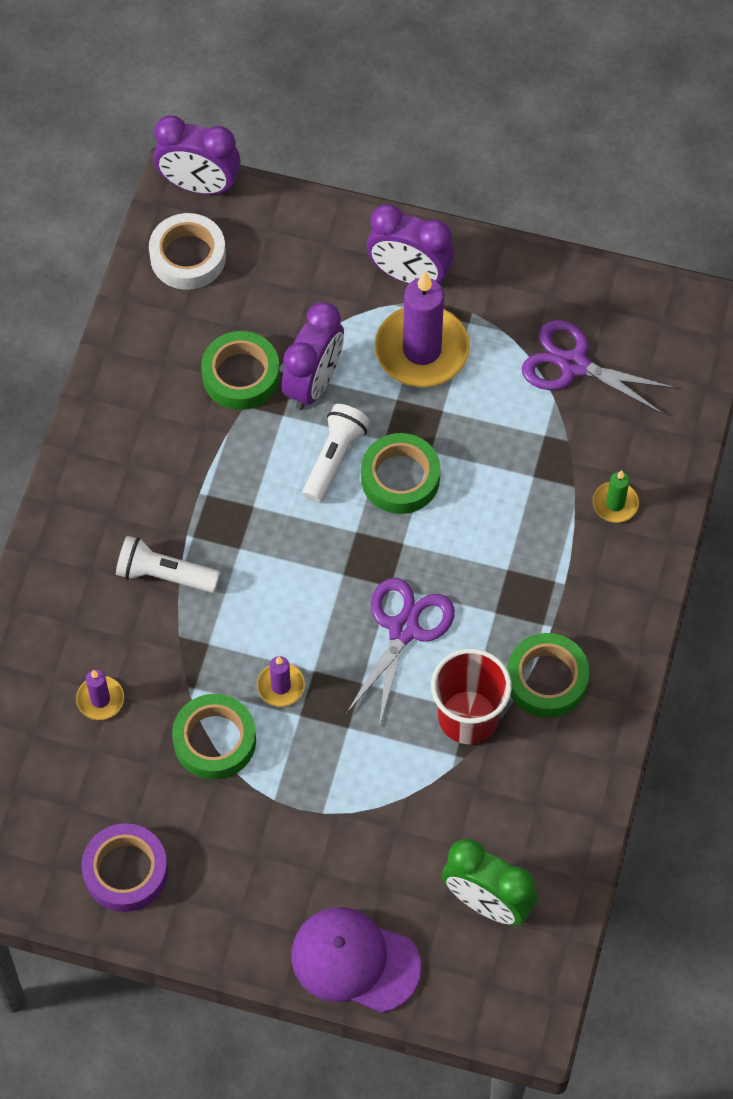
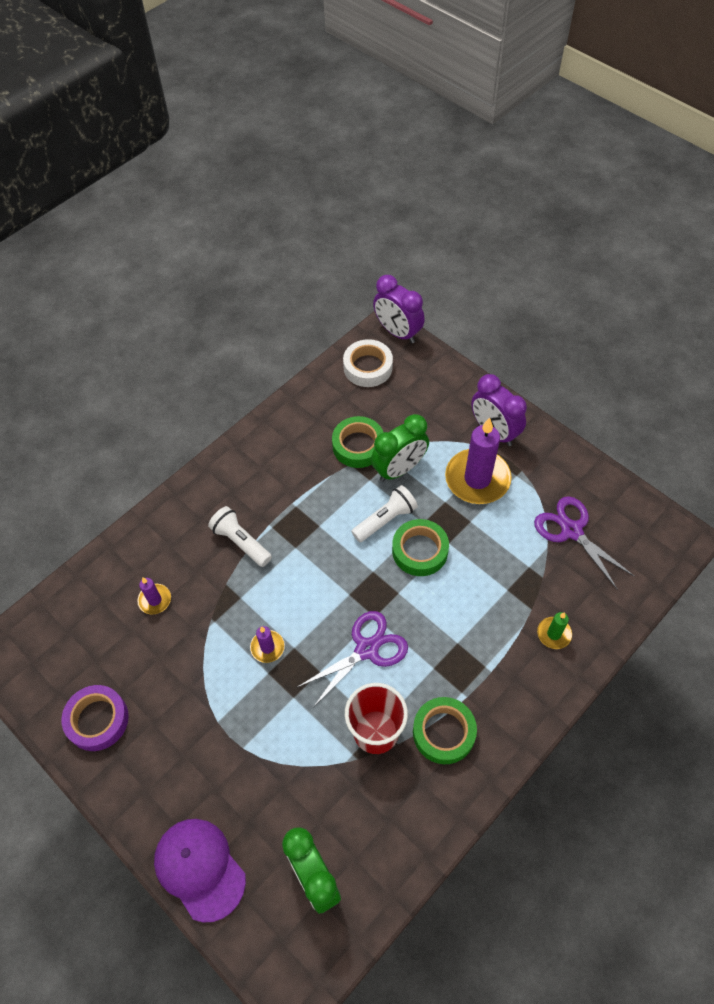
camera: 30 degrees right, 5 degrees down
(214, 740) = (205, 662): green tape -> none
(314, 383) = (399, 469): purple clock -> green clock

